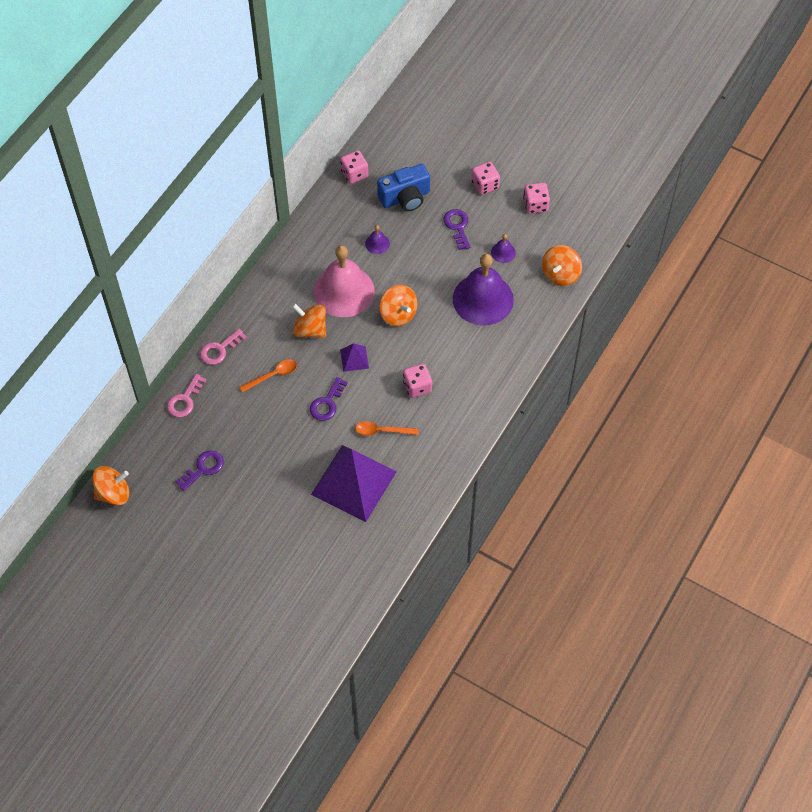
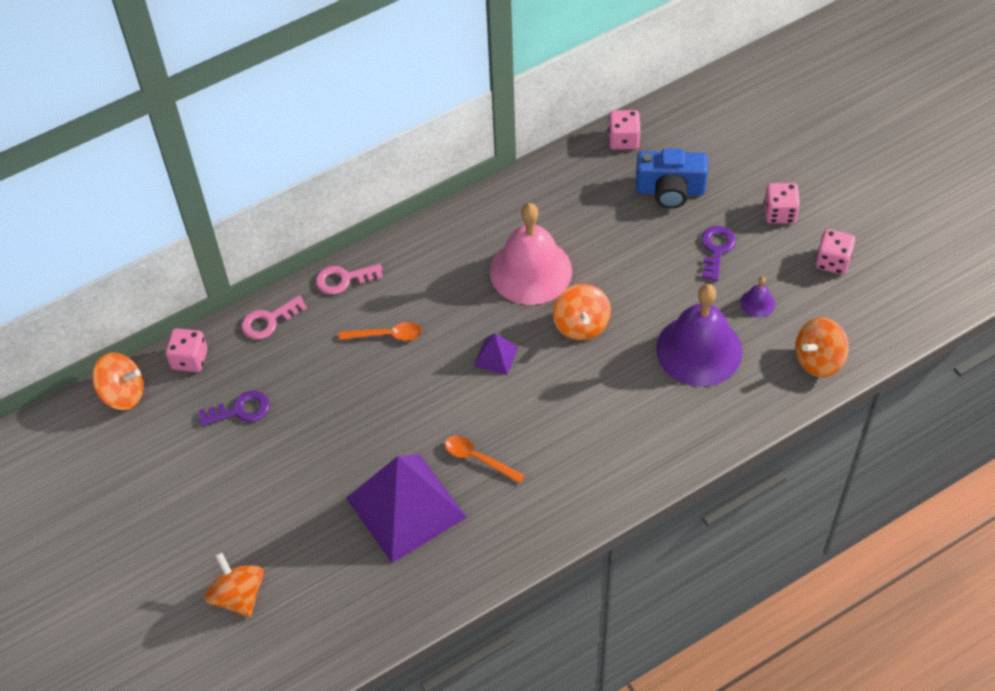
camera: 30 degrees right, 5 degrees down
(310, 329) = (463, 299): orange spinning top -> orange spinning top (238, 596)
(327, 403) = (431, 396): purple key -> none
(377, 243) = (604, 231): purple bell -> none
(417, 387) = (553, 423): pink dice -> pink dice (190, 359)

